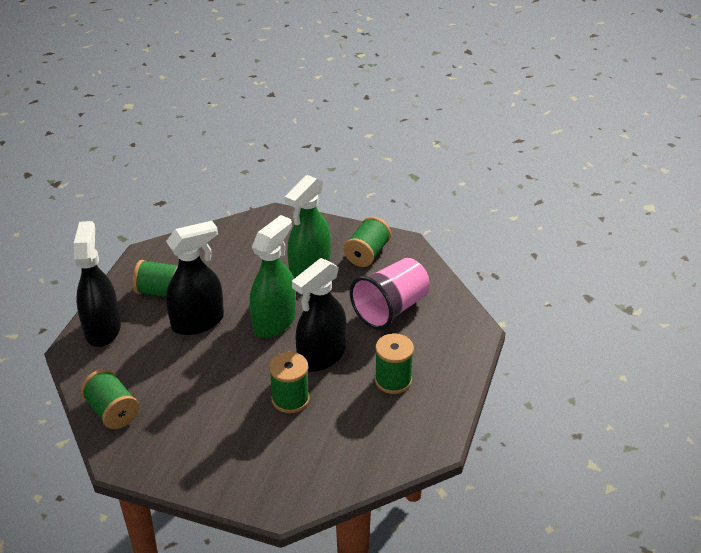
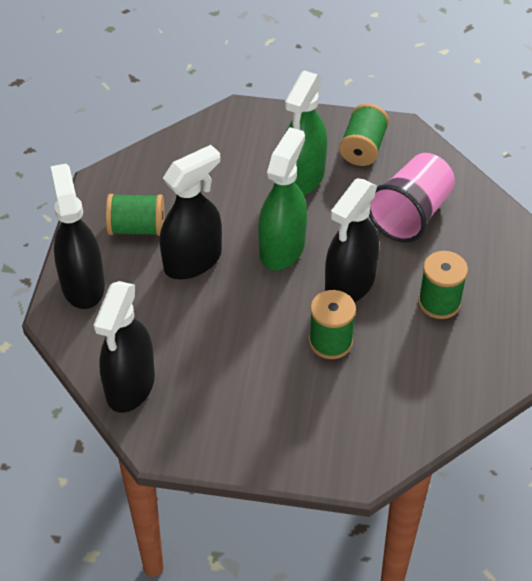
camera: 10 degrees left, 10 degrees up
(112, 411) = (130, 386): green spool -> black spray bottle

